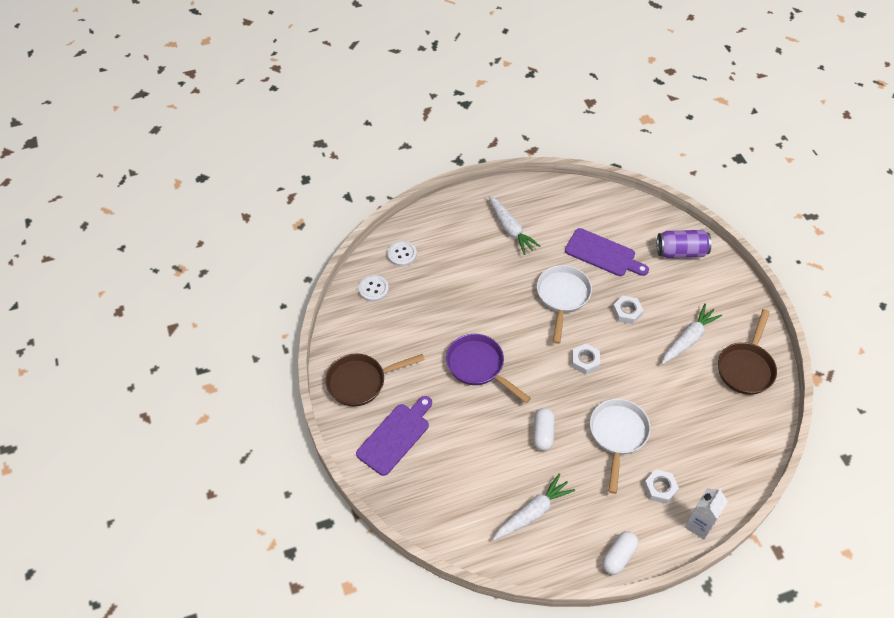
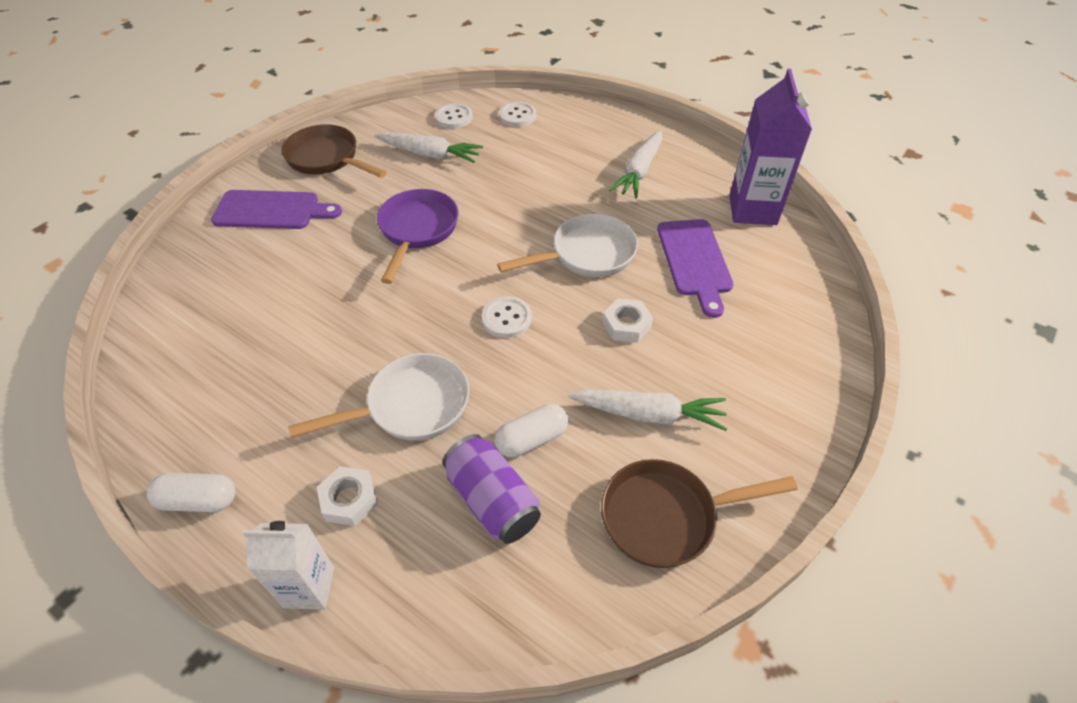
camera: 55 degrees right, 5 degrees down
(533, 512) = (228, 371): white carrot -> white carrot (430, 155)
(543, 433) = (360, 327): white capsule -> white capsule (532, 439)
(583, 202) = (752, 210): none -> purple carton
(585, 361) = (507, 318): white nut -> white button
(681, 252) = (792, 336): purple can -> purple can (492, 500)

